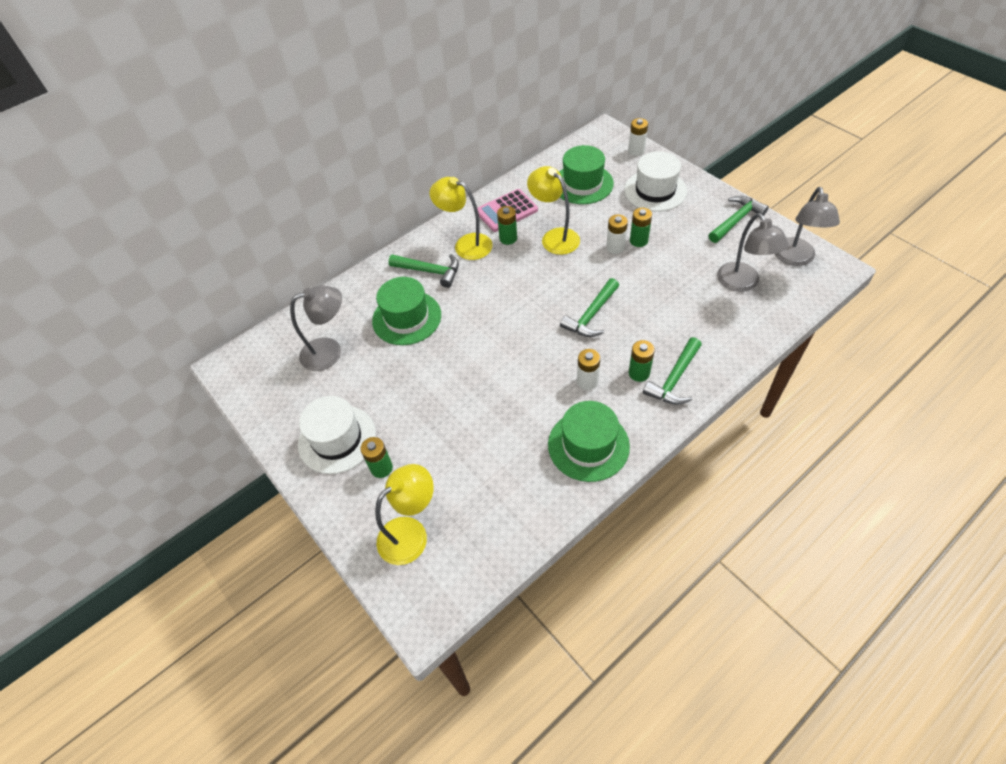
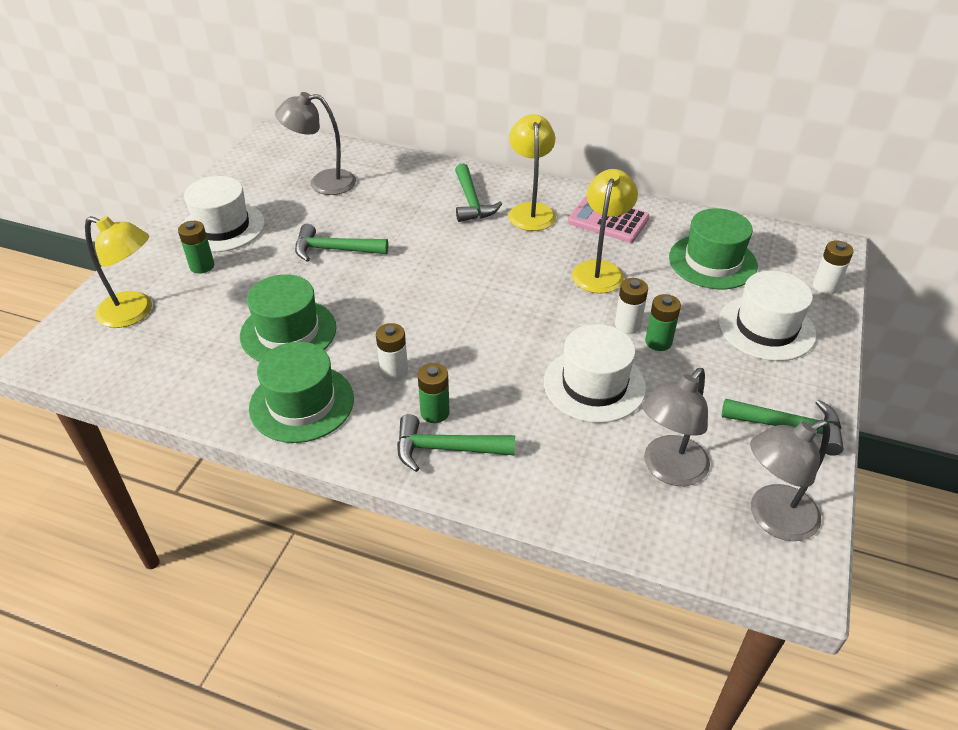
camera: 55 degrees right, 10 degrees down
(330, 351) = (323, 183): grey lamp -> grey lamp turned 135 degrees clockwise
(407, 318) = (397, 211): green hat -> green hat (288, 332)
(508, 238) = (566, 236): green battery -> none
(591, 315) = (498, 341): green hammer -> green hammer (334, 250)
(658, 285) = (594, 384): none -> white hat

